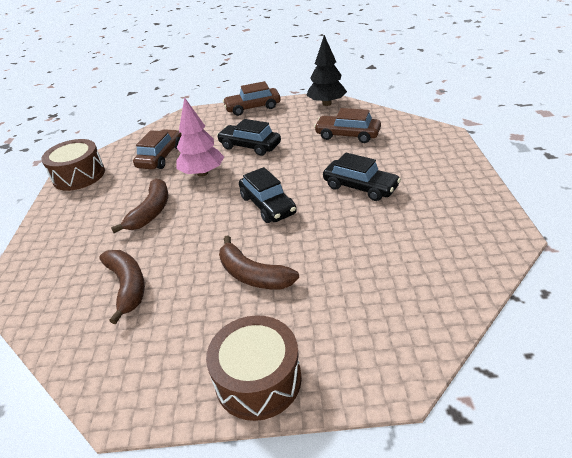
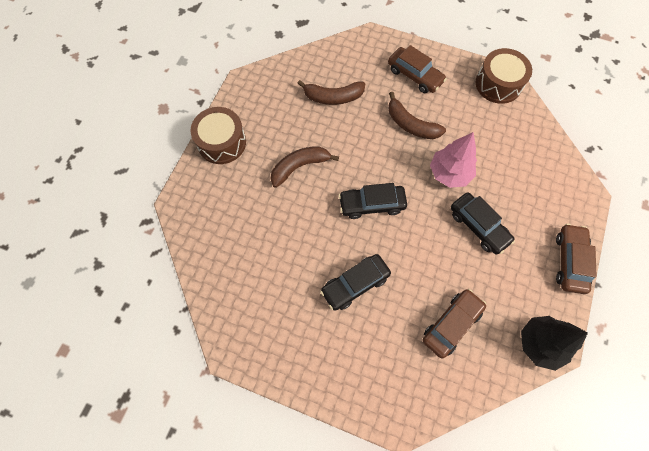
camera: 110 degrees right, 30 degrees up
(161, 157) = (499, 148): brown car -> brown car (415, 75)
(250, 146) = (478, 226): black car -> black car turned 90 degrees clockwise

